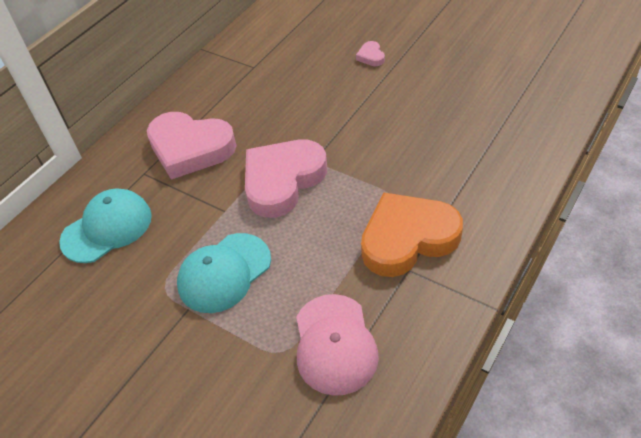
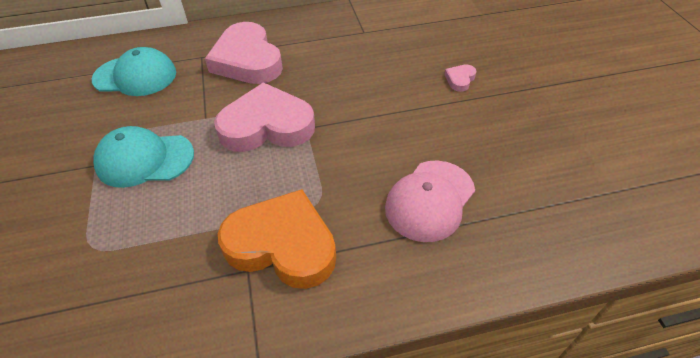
camera: 40 degrees right, 0 degrees up
(335, 344) = (123, 276): pink cap -> pink cap (430, 200)

